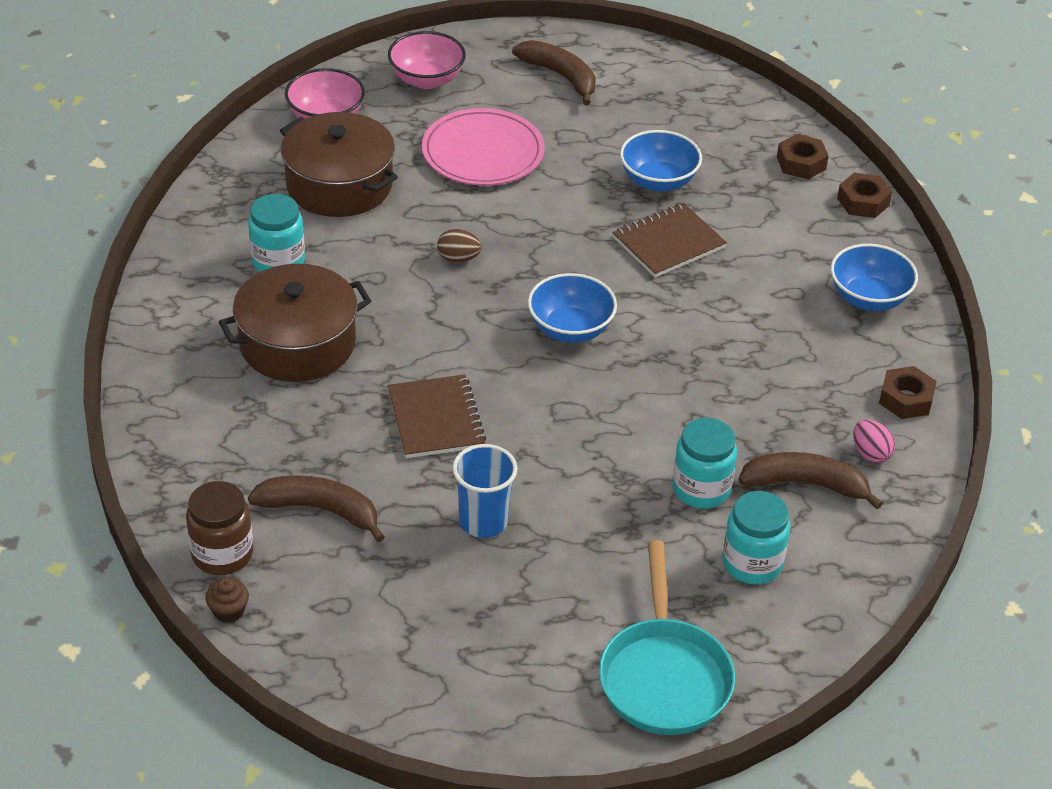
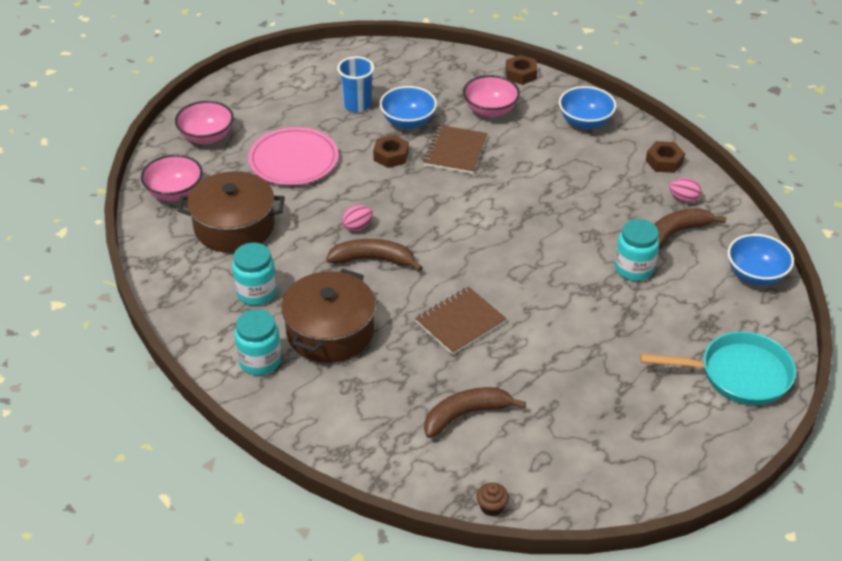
camera: 40 degrees left, 0 degrees up
(222, 554) = (446, 478): brown jar -> none
(435, 419) = (460, 322): brown notebook -> brown notebook turned 75 degrees counterclockwise
(458, 258) = (357, 227): brown egg -> pink egg
(483, 521) = (556, 359): blue cup -> blue cup (357, 105)
(561, 76) = (282, 93): brown banana -> brown banana (373, 259)
(570, 329) = (466, 228): blue bowl -> blue bowl (755, 274)
(664, 676) = (738, 374): turquoise pan -> turquoise pan turned 45 degrees counterclockwise
(752, 563) = (703, 289): turquoise jar -> turquoise jar (260, 360)
(770, 221) = (490, 110): none -> pink bowl
(801, 163) = (466, 71): brown nut -> brown nut (391, 156)

